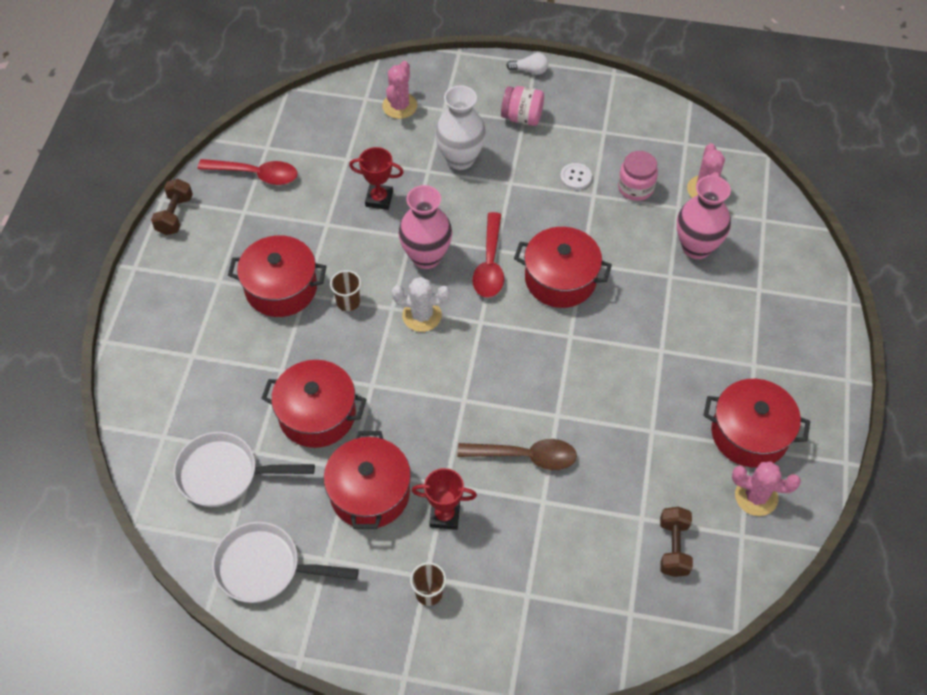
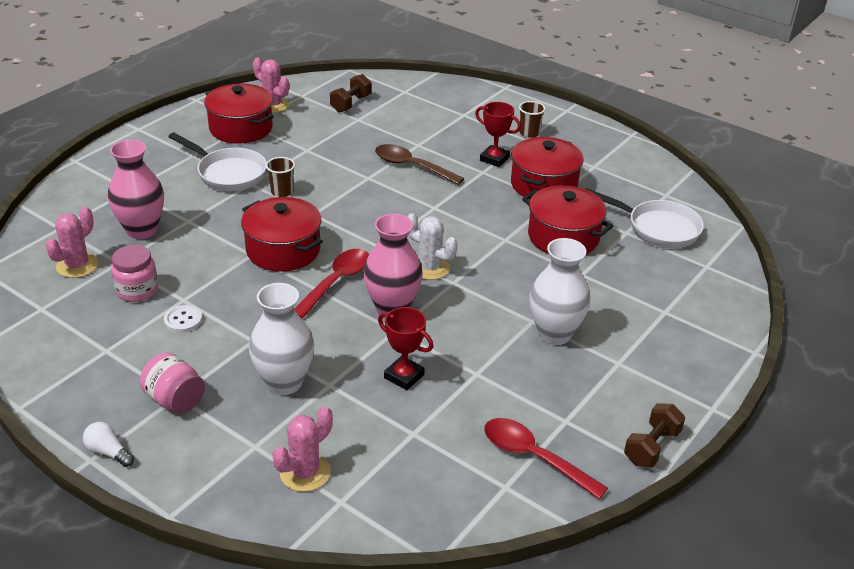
camera: 155 degrees left, 20 degrees down
(265, 568) = (642, 175): white pan -> white pan (228, 173)
(281, 288) = (554, 334): red pot -> white vase
(348, 302) = (493, 300): brown cup -> brown cup (282, 192)

